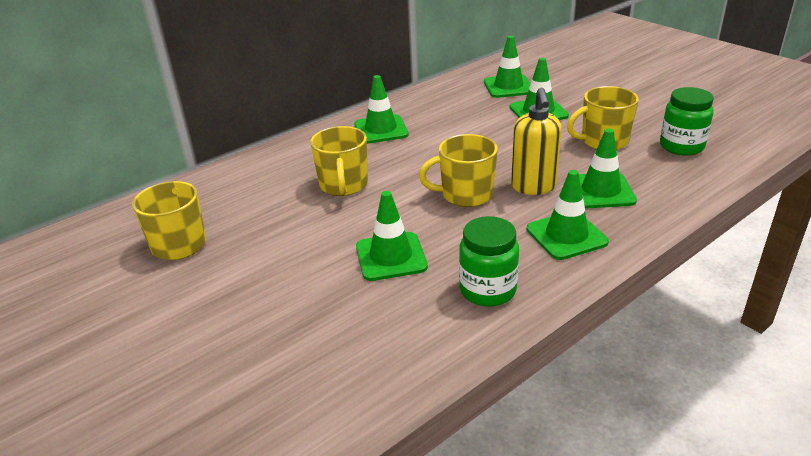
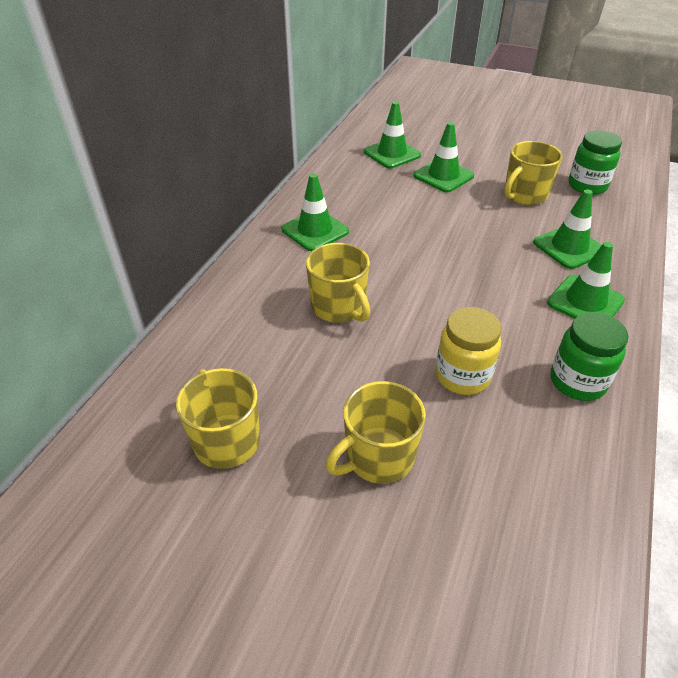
camera: 30 degrees left, 10 degrees up
(391, 257) = (462, 376): green traffic cone -> yellow jar
(465, 194) = (464, 284): yellow mug -> yellow mug (378, 457)
(533, 187) = (513, 259): yellow soap dispenser -> none

